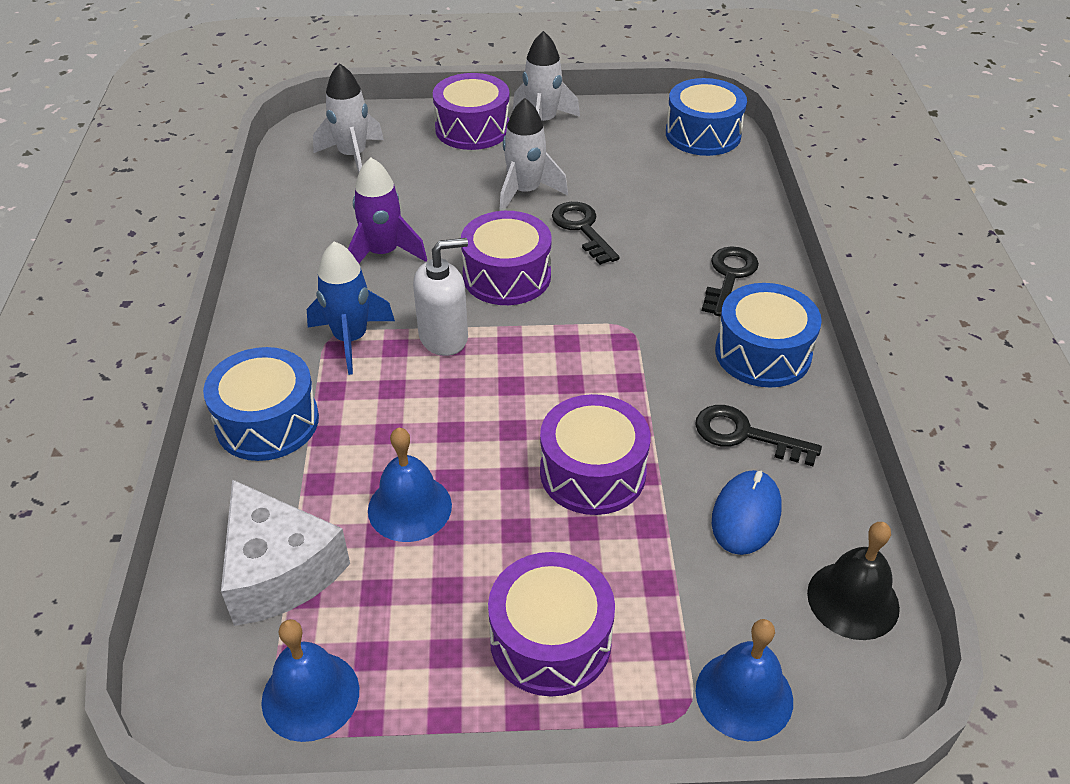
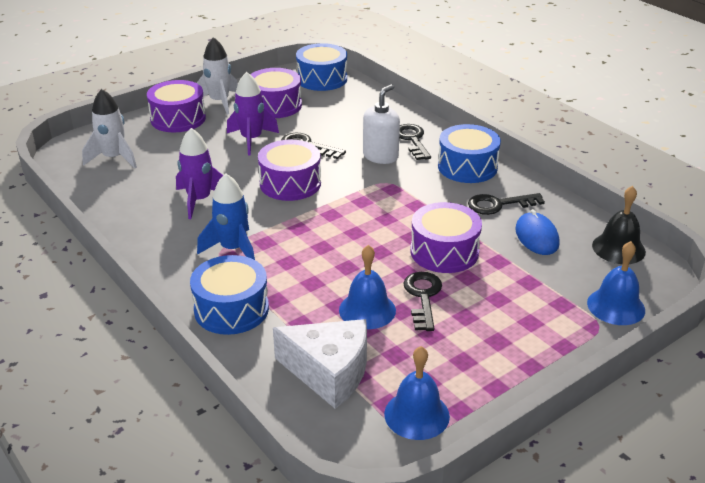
camera: 35 degrees left, 10 degrees down
(444, 337) = (289, 226): white soap dispenser -> white soap dispenser (380, 156)
(495, 526) = (423, 297): none -> black key
(525, 192) = (251, 140): white rocket -> purple rocket
(550, 640) = (507, 329): purple drum -> purple drum (275, 105)

